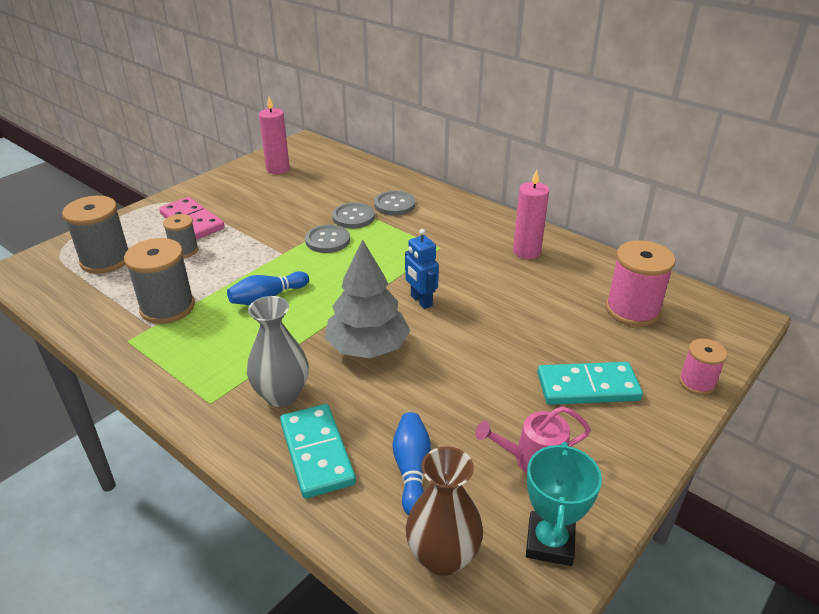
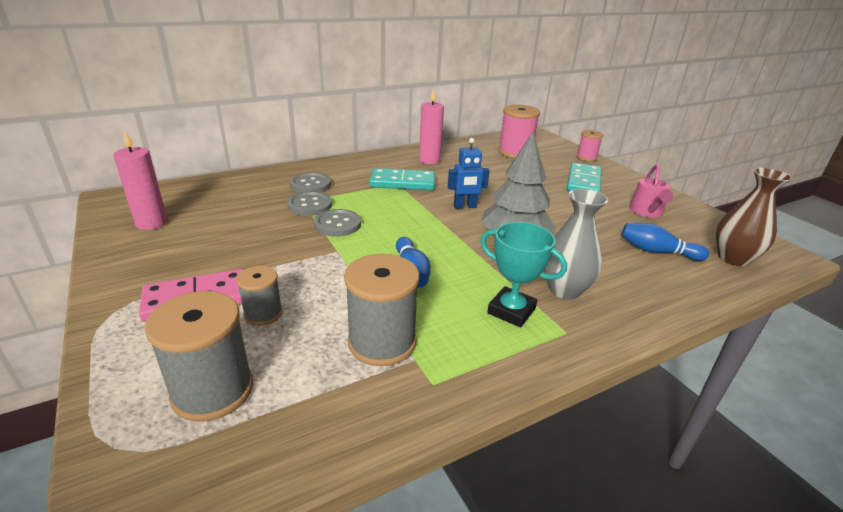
camera: 70 degrees left, 5 degrees down
(317, 453) = (639, 286): turquoise domino -> turquoise domino (402, 182)
(550, 542) = (713, 224): turquoise trophy -> turquoise trophy (511, 311)

